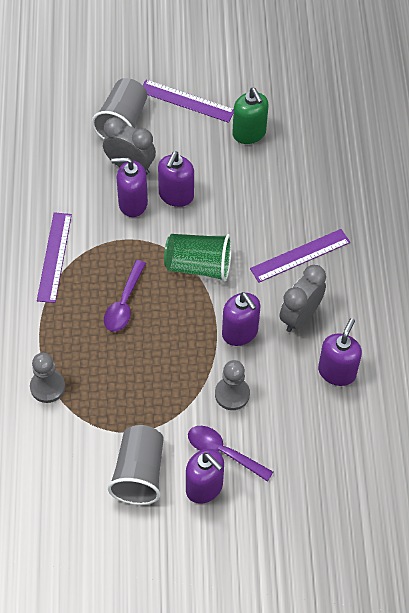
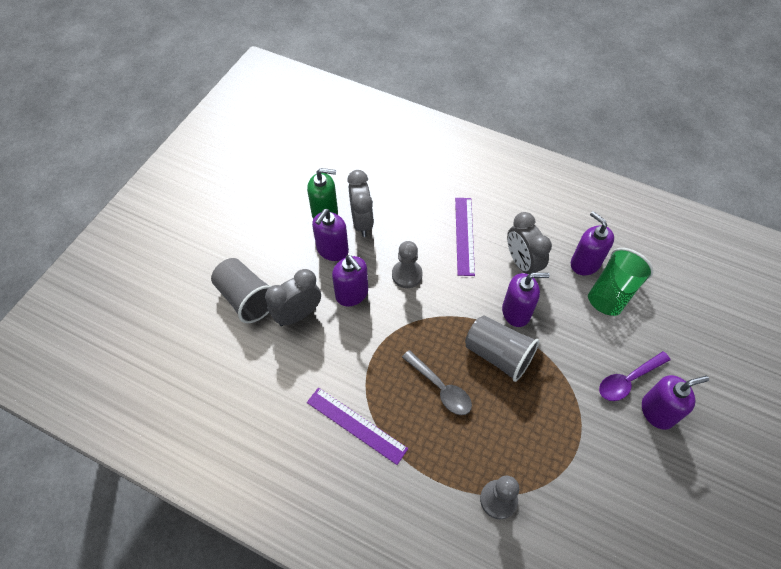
camera: 60 degrees left, 0 degrees up
(124, 303) = (440, 388): purple spoon -> grey spoon
(132, 203) = (338, 331): purple soap dispenser -> purple soap dispenser (332, 250)
(139, 473) = (624, 459): grey cup -> grey cup (498, 354)
(186, 101) = (260, 240): purple ruler -> none
(199, 266) = (434, 311): green cup -> green cup (612, 292)
(232, 394) = (574, 346): grey pawn -> grey pawn (407, 275)
(258, 166) = (362, 222): none -> grey clock

